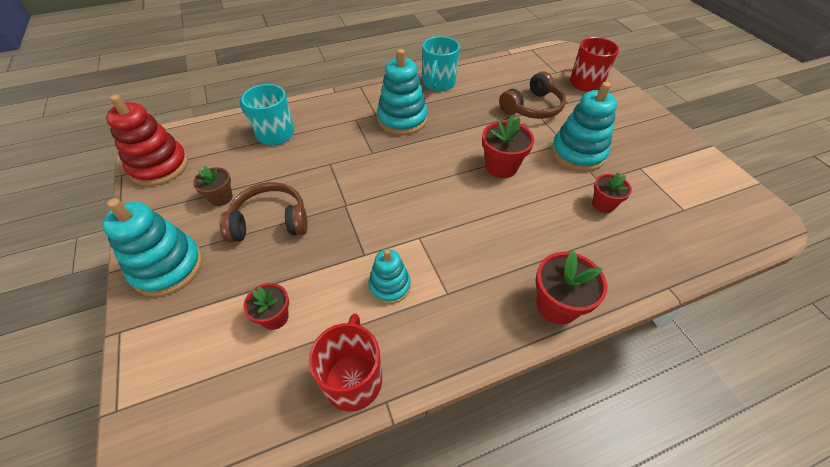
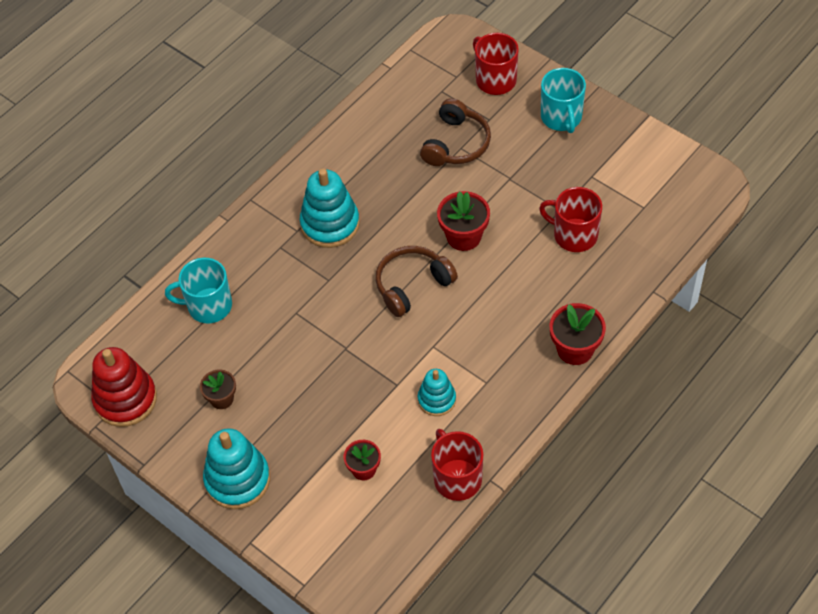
camera: 25 degrees left, 5 degrees up
(270, 221) = (289, 397): brown headphones -> brown headphones (412, 285)
(438, 83) = (335, 154): turquoise mug -> turquoise mug (561, 117)
(578, 153) = (528, 185): turquoise stacking toy -> none
(603, 204) = (574, 235): red flower pot -> red mug

